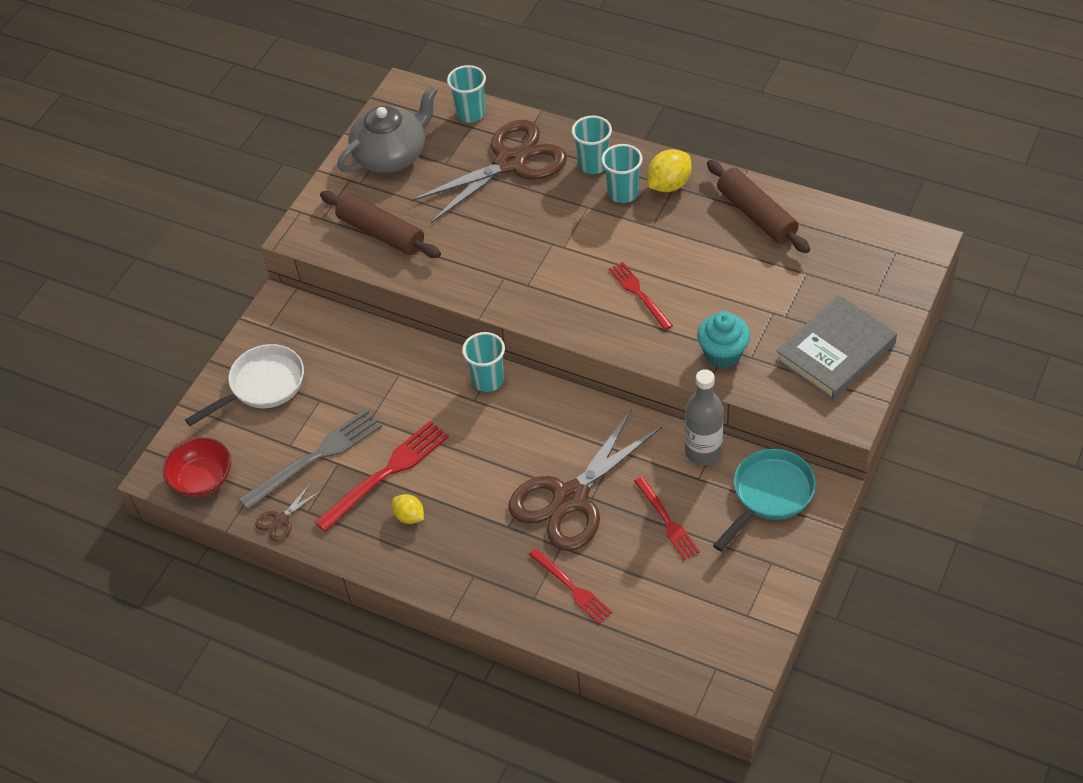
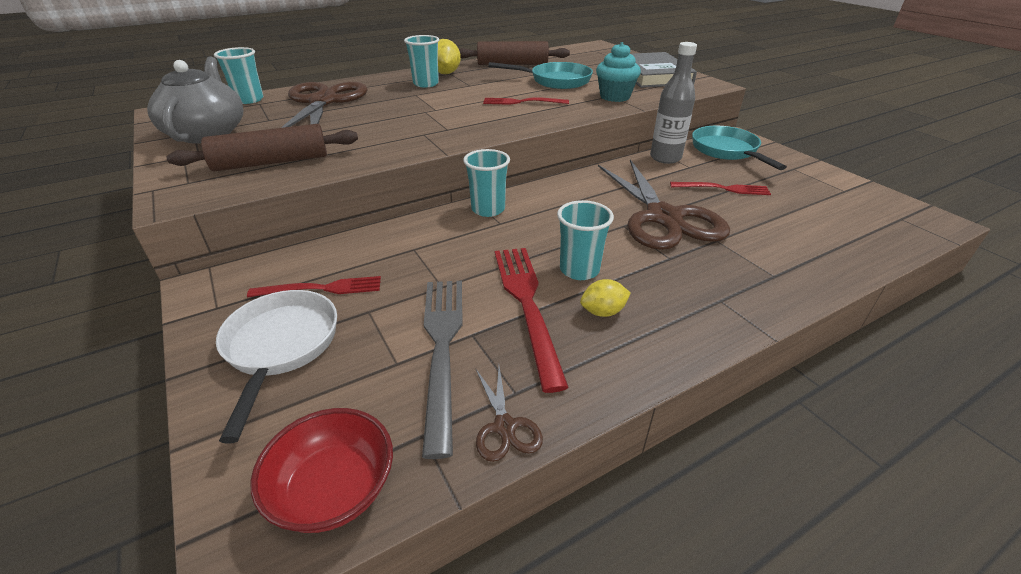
camera: 60 degrees left, 15 degrees down
(572, 588) = (773, 251): red fork -> red fork (322, 288)
(593, 164) = (384, 84): turquoise cup -> turquoise cup (579, 270)
(730, 283) = (555, 81): none -> turquoise pan

